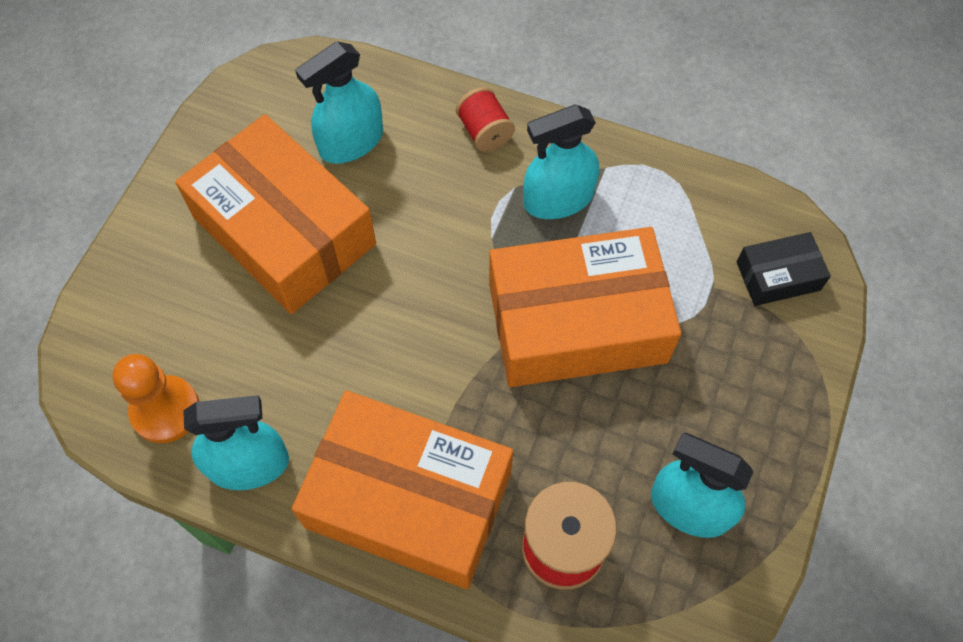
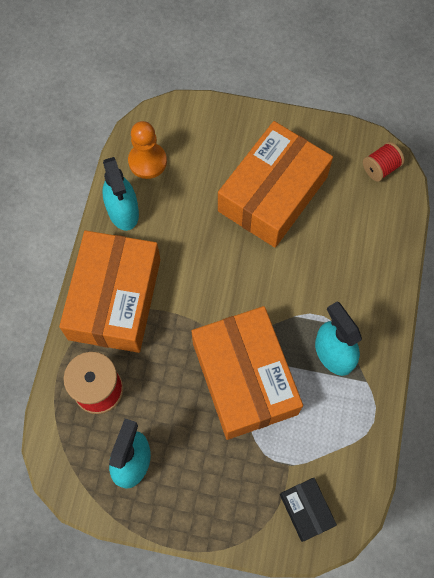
camera: 80 degrees right, 5 degrees up
(351, 142) = (346, 217): turquoise spray bottle -> none
(484, 132) = (375, 298): red spool -> red spool (380, 168)

